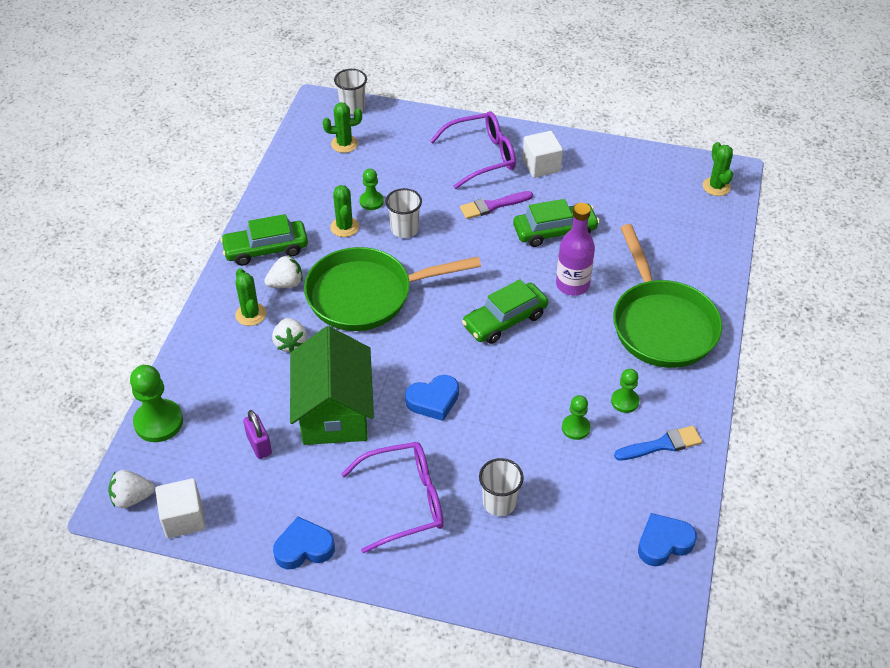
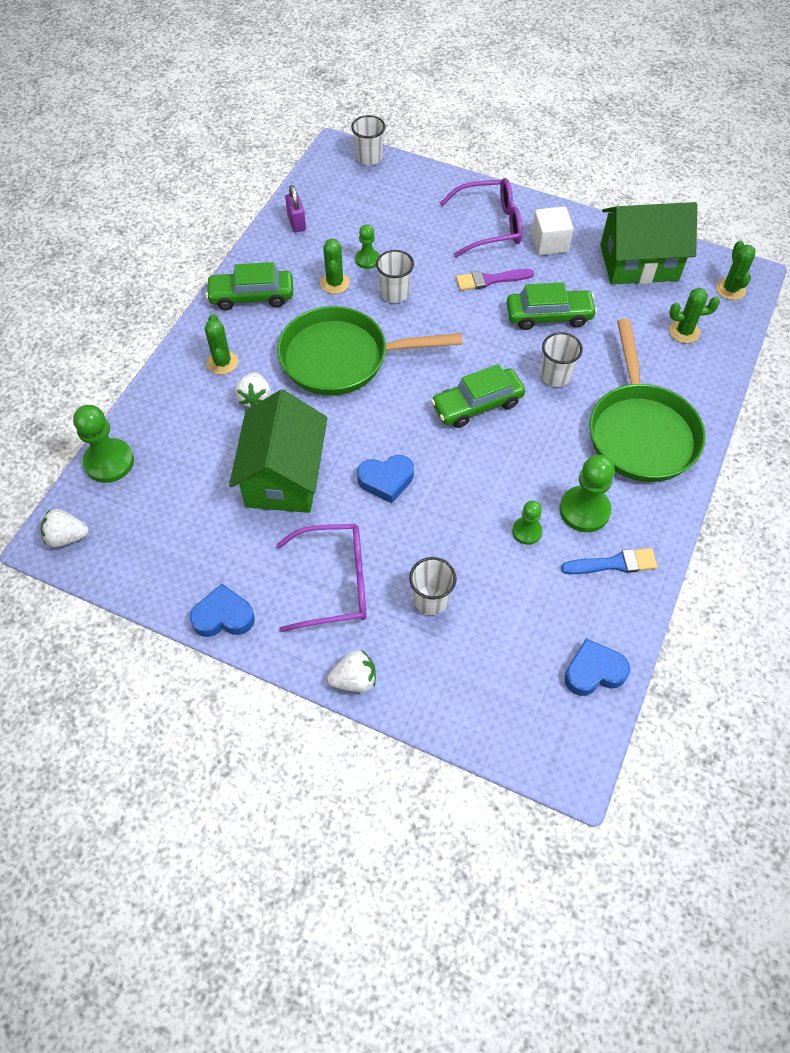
camera: 10 degrees right, 10 degrees up
(183, 518) = (112, 566): white cube -> none
(259, 445) = (202, 501): purple padlock -> purple padlock (296, 222)
(286, 284) = (264, 335): white strawberry -> white strawberry (354, 679)
(344, 144) = (353, 195): green cactus -> green cactus (684, 332)
(572, 285) = (555, 376): purple bottle -> white cup
(625, 401) = (584, 510): green pawn -> green pawn, size x1.72
(628, 173) = (639, 262): none -> green house

